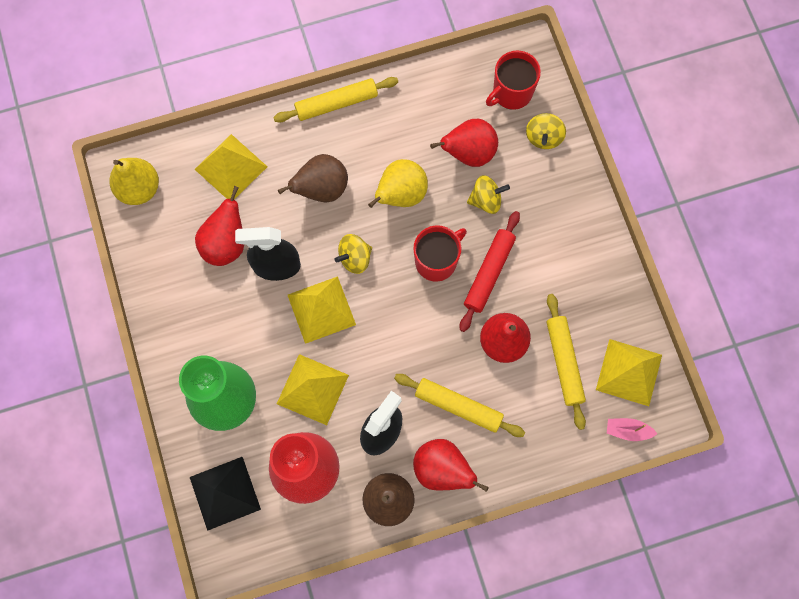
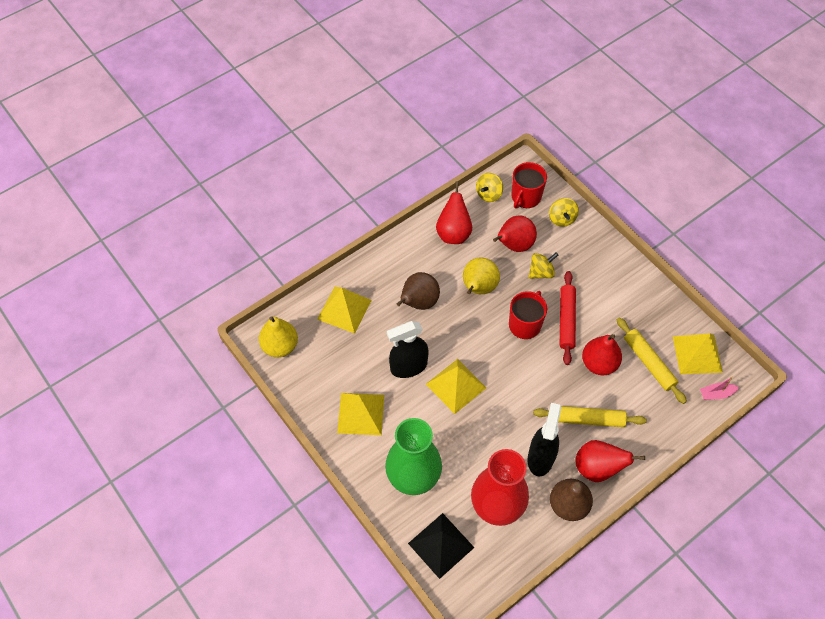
camera: 20 degrees left, 15 degrees down
(226, 244) = (363, 363): red pear -> red pear (453, 233)
(312, 389) = (474, 444): yellow pyramid -> yellow pyramid (360, 413)
(336, 103) = (404, 242): yellow rolling pin -> none
(355, 258) = (464, 342): yellow spinning top -> yellow spinning top (488, 194)

